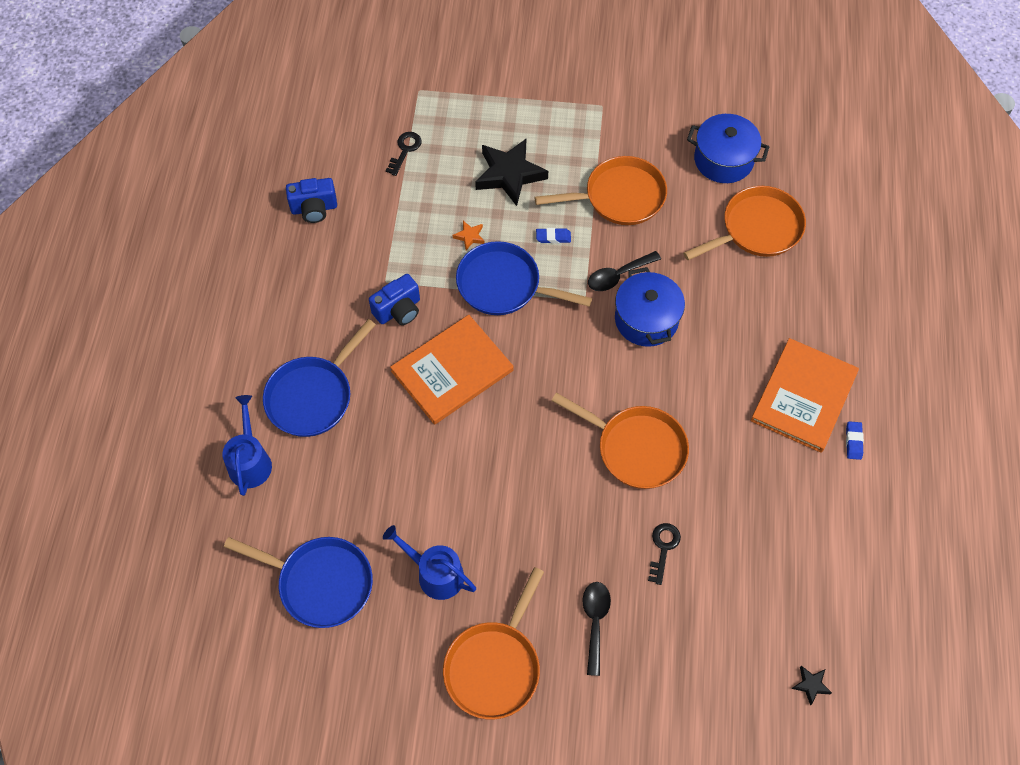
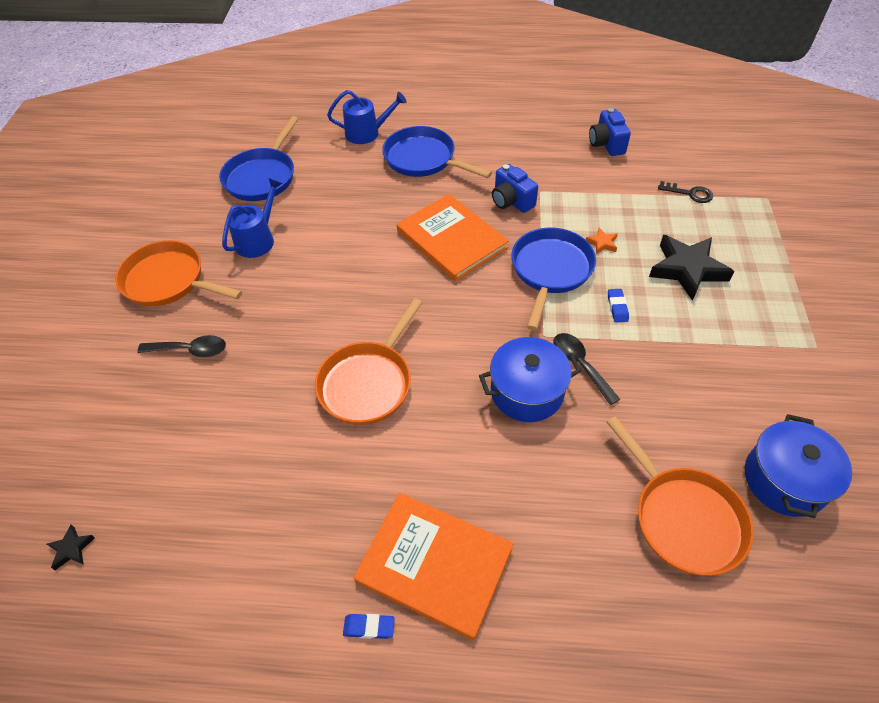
camera: 90 degrees right, 10 degrees down
(619, 197) = (688, 365): orange pan -> none
(663, 548) = (255, 406): black key -> none

